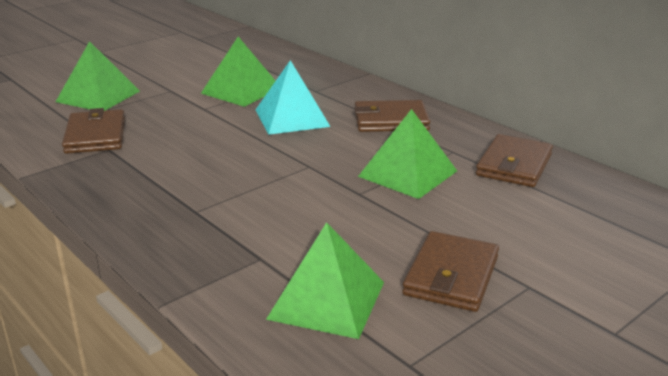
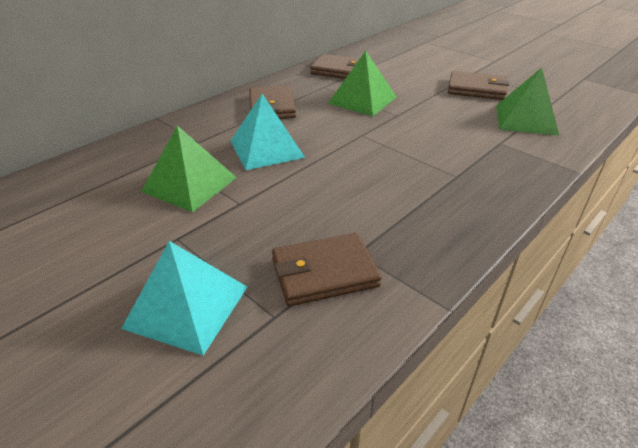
camera: 95 degrees left, 10 degrees up
(98, 96) = (187, 307): green pyramid -> turquoise pyramid

